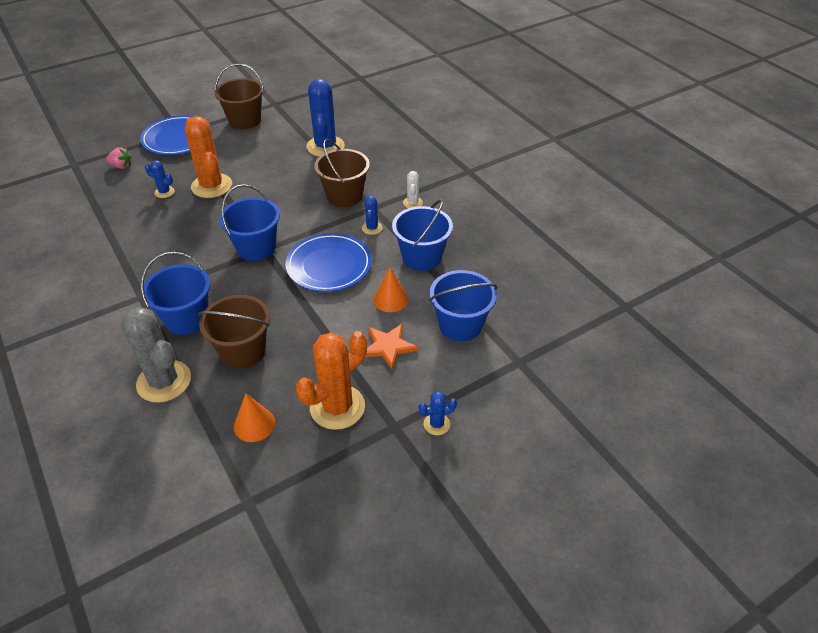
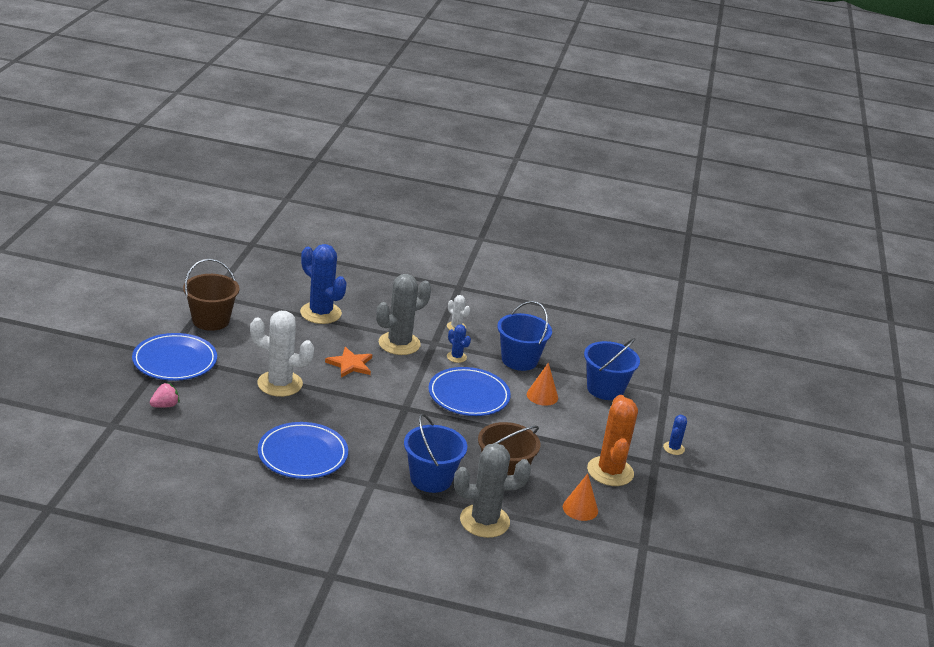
camera: 50 degrees left, 15 degrees down
(138, 246) = (302, 454): none -> blue plate
(164, 192) = (247, 407): blue cactus -> none
(211, 186) = (280, 384): orange cactus -> white cactus
(256, 247) = (397, 410): blue bucket -> none
(344, 196) = (399, 344): brown bucket -> grey cactus
(388, 346) = (585, 423): orange star -> orange star (350, 364)

